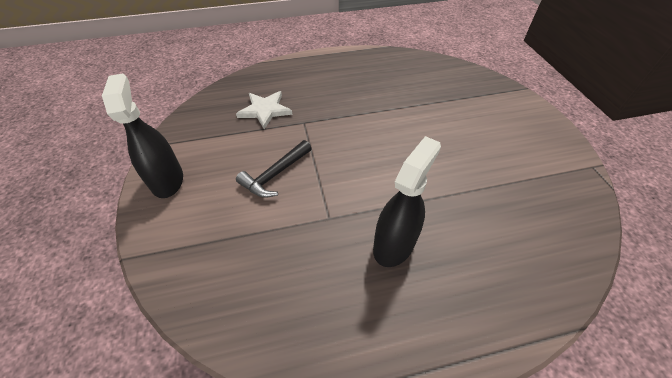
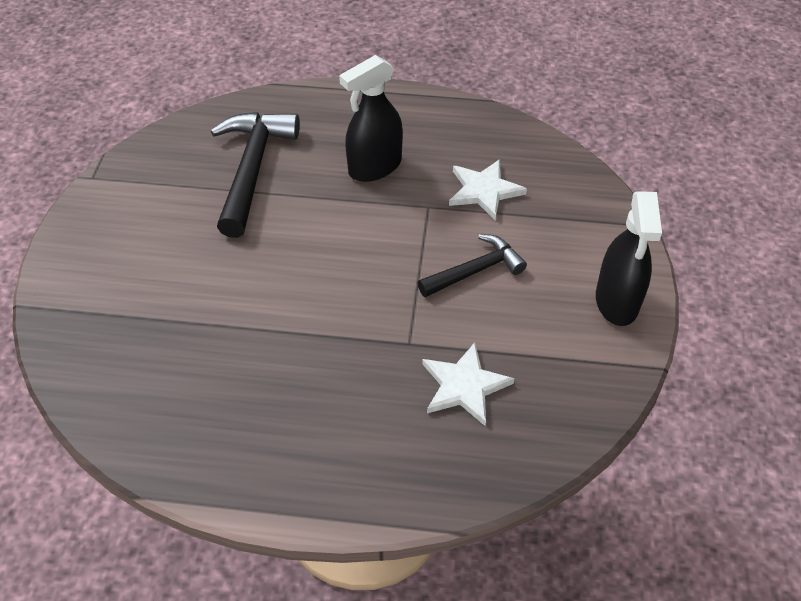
camera: 160 degrees left, 0 degrees up
(285, 249) = (484, 191): none -> white star
(491, 209) = (252, 169): none -> black hammer

